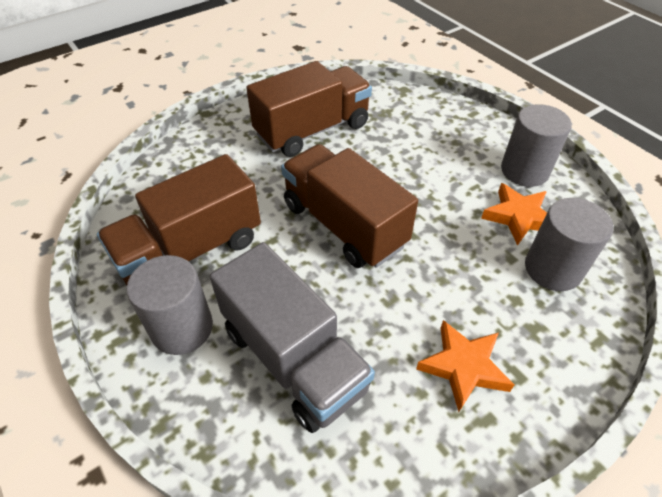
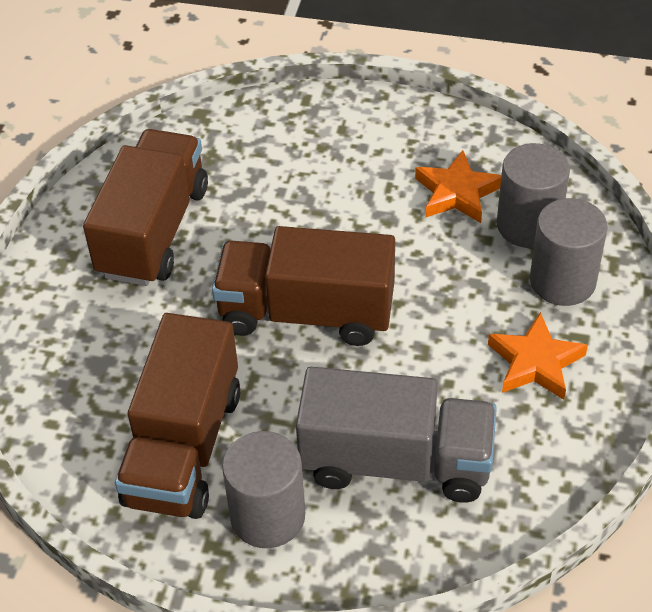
camera: 40 degrees left, 0 degrees up
(524, 171) = (418, 138): grey cylinder -> grey cylinder (562, 281)

